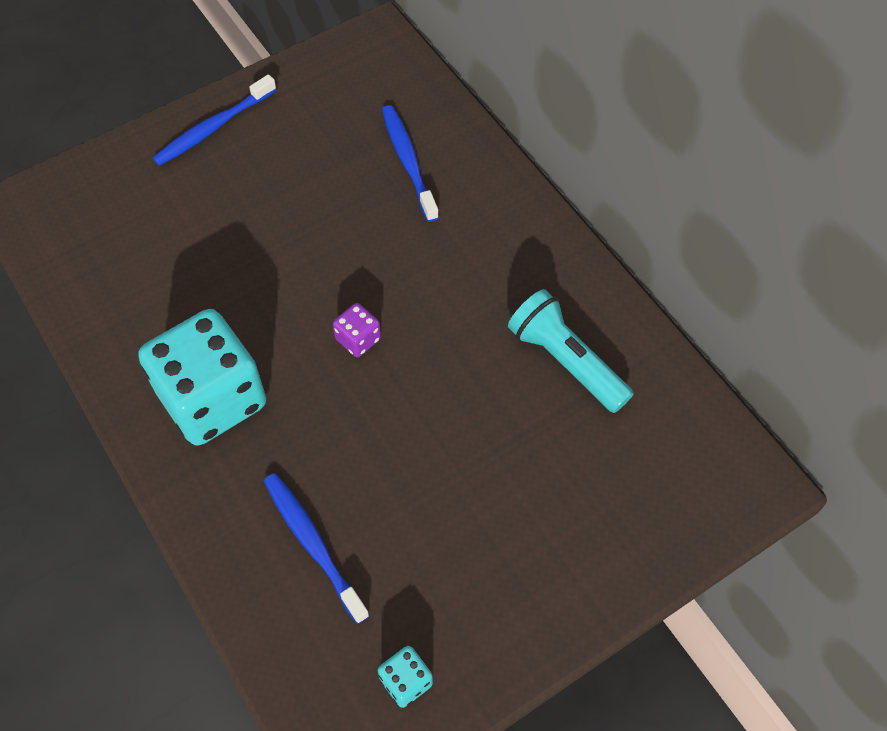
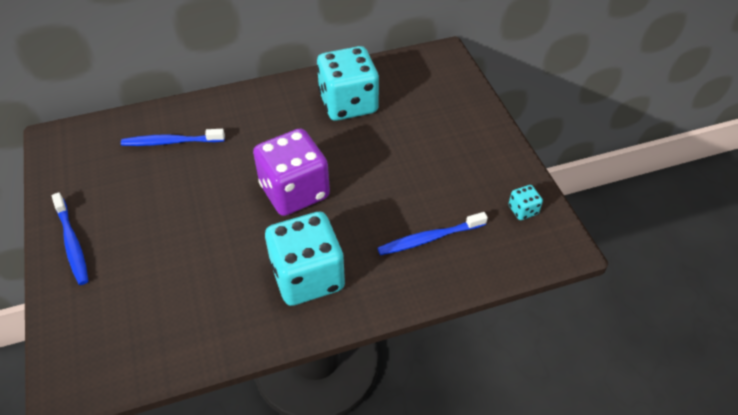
camera: 75 degrees left, 10 degrees down
(358, 339) = (294, 191): purple dice -> purple dice, size x2.41
(566, 361) = (348, 103): turquoise flashlight -> turquoise dice

